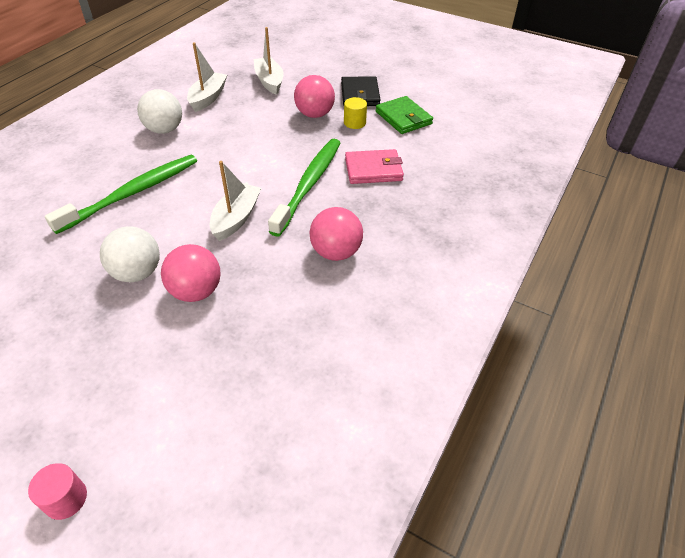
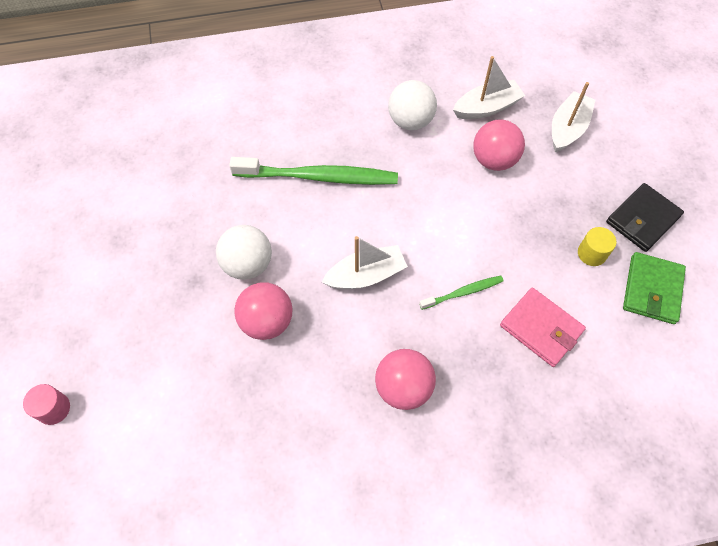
camera: 50 degrees right, 15 degrees up
(309, 184) = (463, 292): green toothbrush -> green toothbrush, size x0.49
(314, 114) = (564, 209): pink ball -> pink ball (494, 160)

